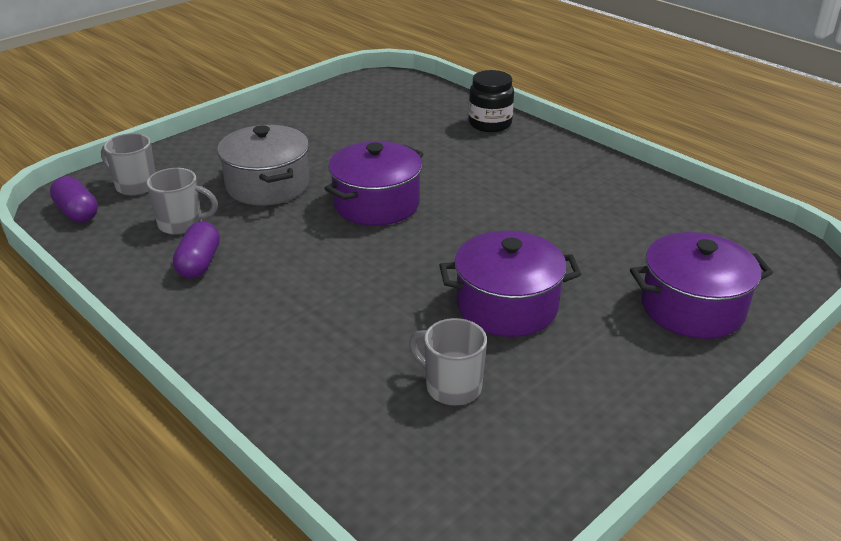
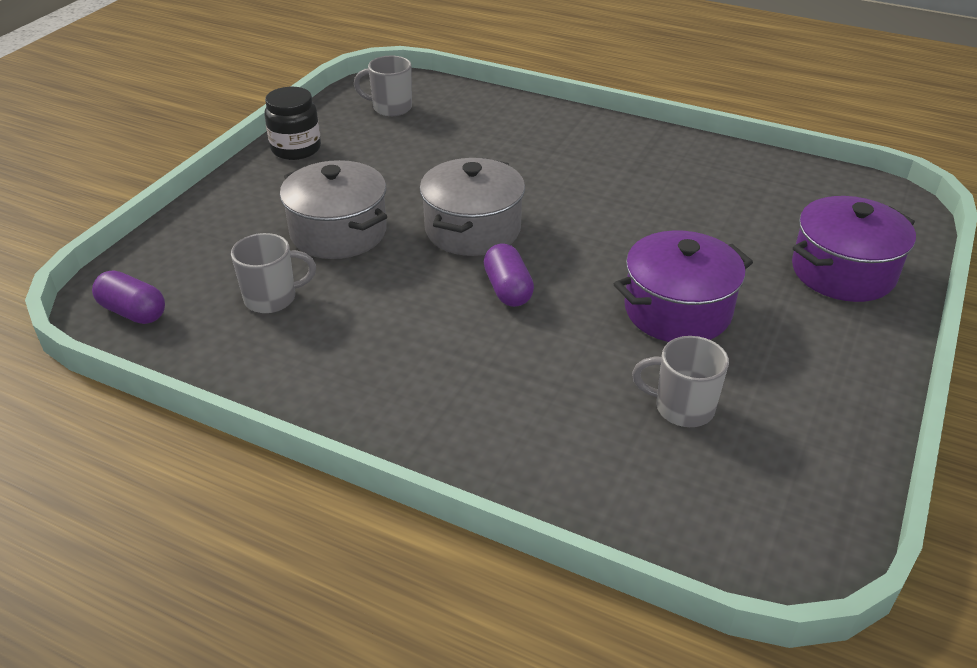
camera: 20 degrees left, 5 degrees up
(135, 186) = (181, 264): grey mug -> grey mug (391, 108)
(199, 263) = (326, 340): purple capsule -> purple capsule (508, 289)
(376, 204) = (472, 229): purple pot -> grey pot
(490, 124) = (528, 116): black jar -> black jar (296, 149)

